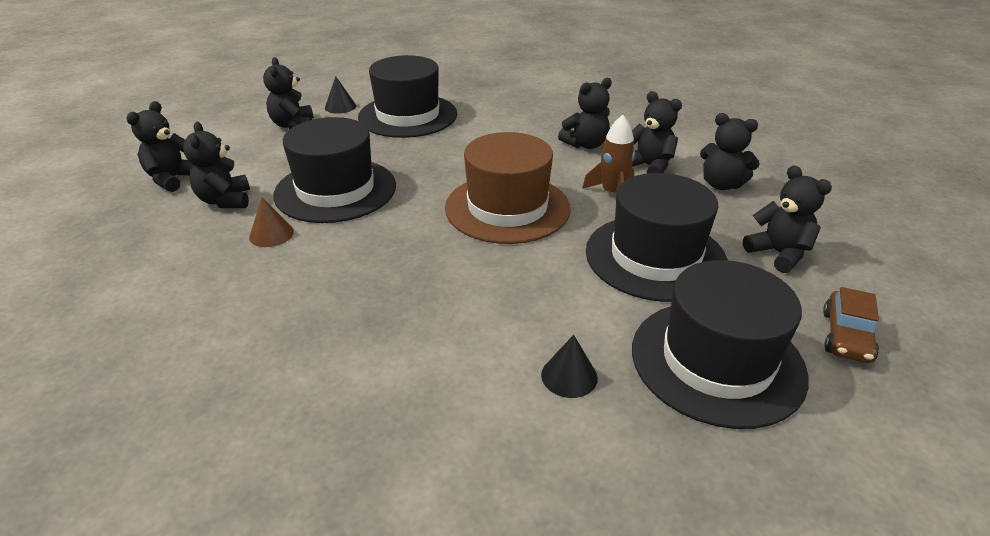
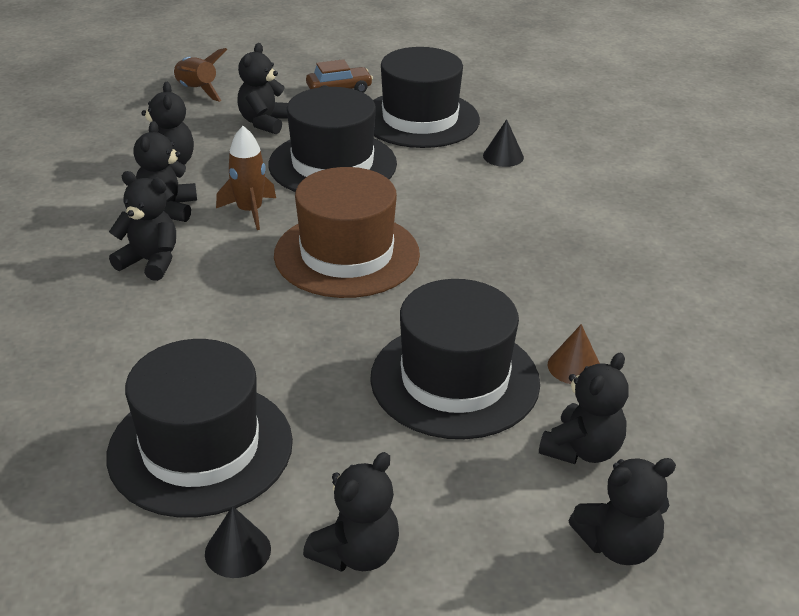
camera: 130 degrees left, 0 degrees up
(886, 242) = (196, 91): none -> brown rocket

